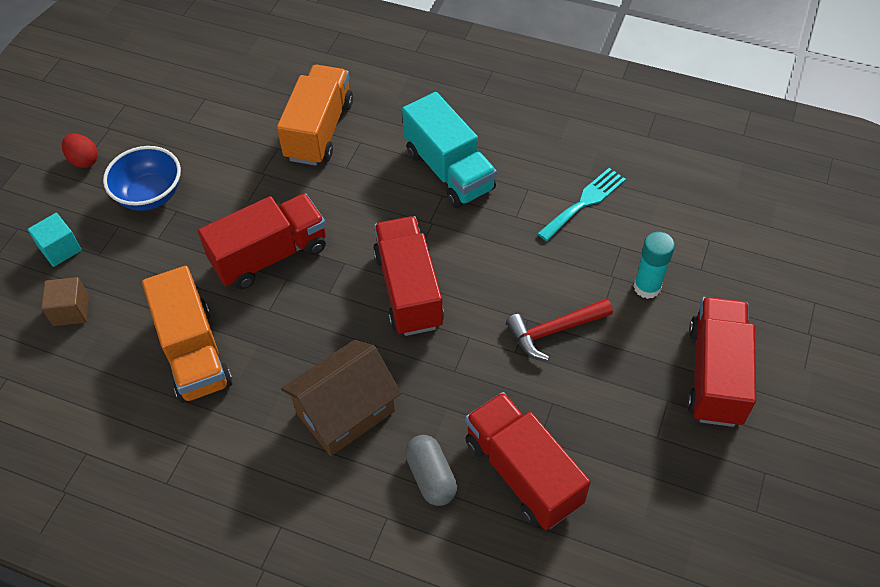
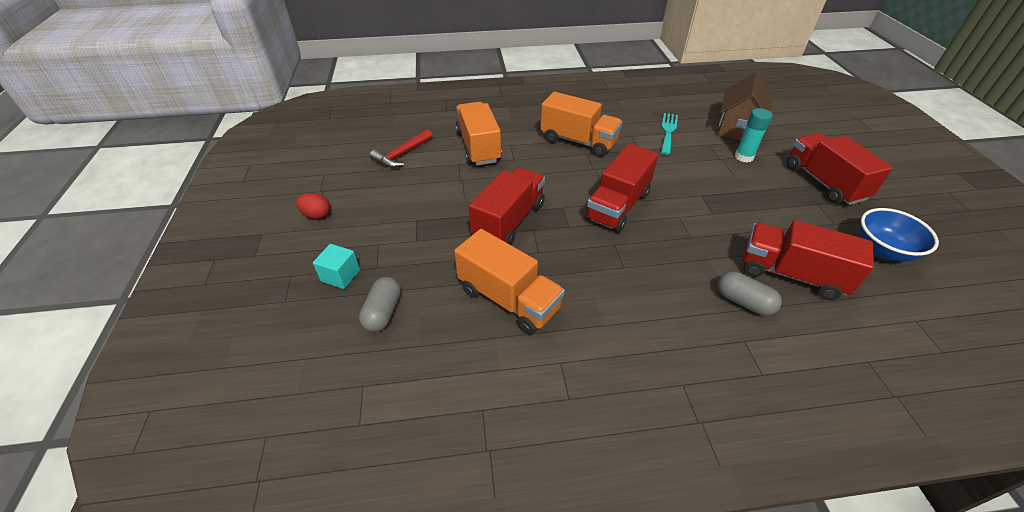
camera: 30 degrees left, 10 degrees down
(71, 310) = (383, 312): brown cube -> grey capsule
(150, 195) = (388, 218): blue bowl -> blue bowl (882, 250)
(345, 412) = (650, 289): brown house -> brown house (737, 128)
(408, 290) = (617, 206): red truck -> red truck turned 105 degrees counterclockwise
(449, 170) = (578, 141): turquoise truck -> orange truck
(554, 330) = (722, 194): red hammer -> red hammer (402, 154)

